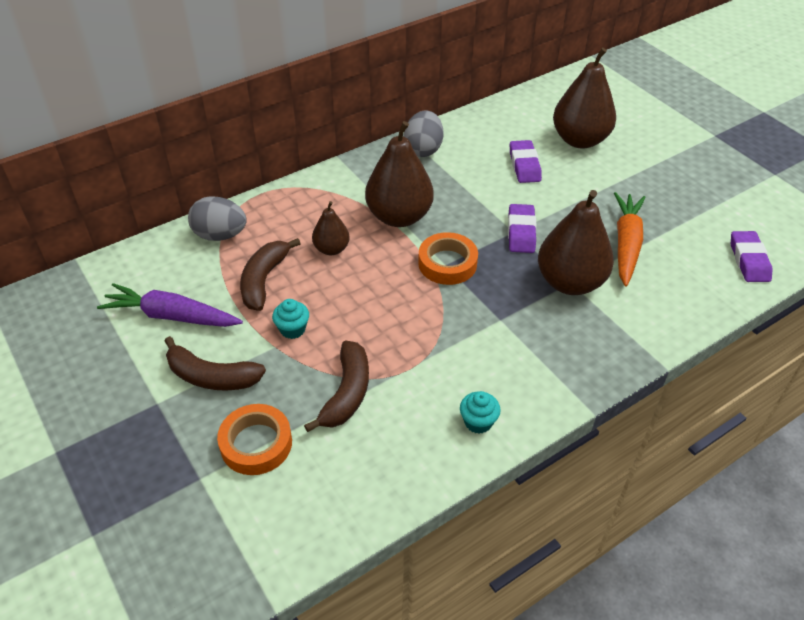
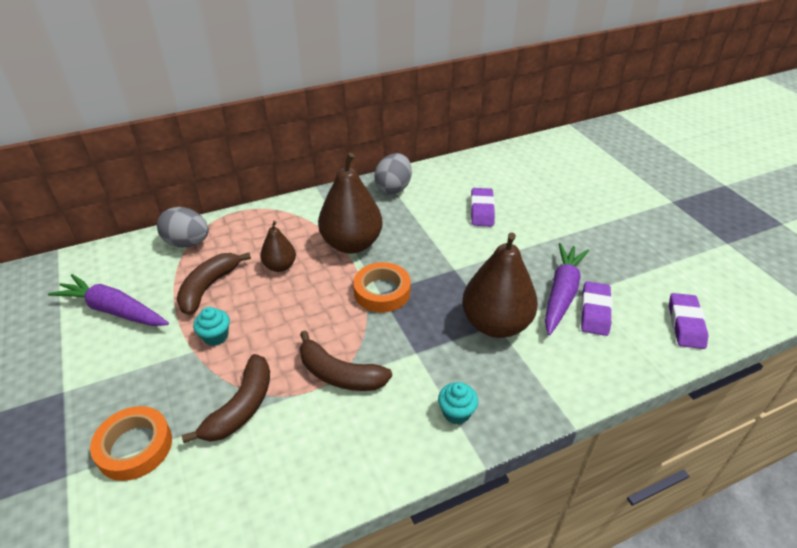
camera: 10 degrees right, 5 degrees down
(211, 377) = (123, 372): brown banana -> brown banana (339, 374)
(478, 422) = (360, 457): turquoise cupcake -> turquoise cupcake (456, 413)
(521, 232) = (461, 270): purple eraser -> purple eraser (594, 312)
(579, 140) = (540, 193): brown pear -> none
(626, 244) = (561, 293): orange carrot -> purple carrot

